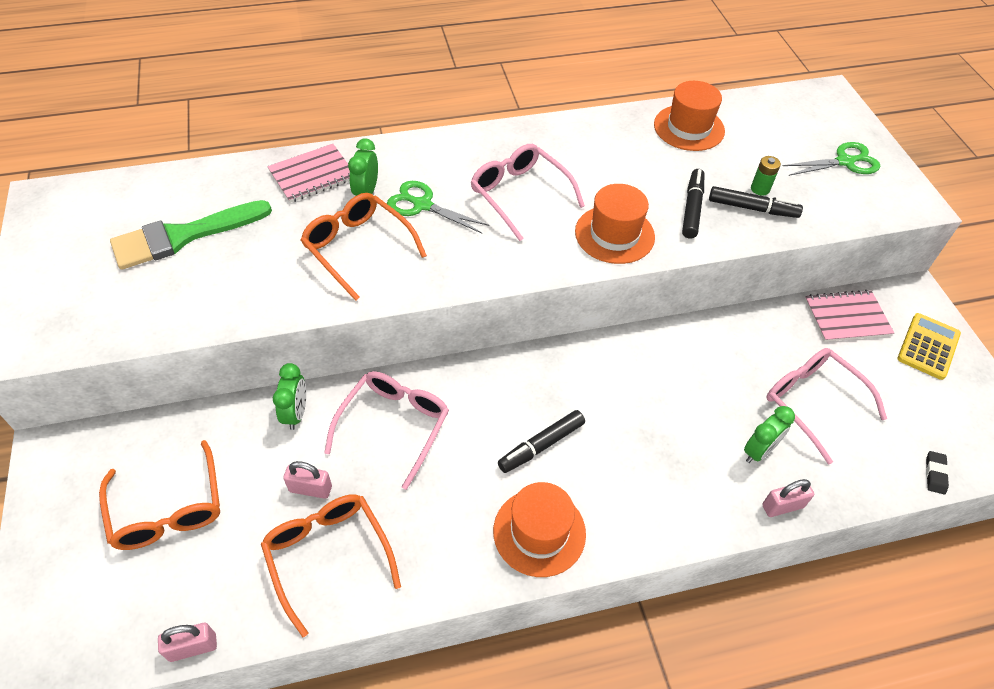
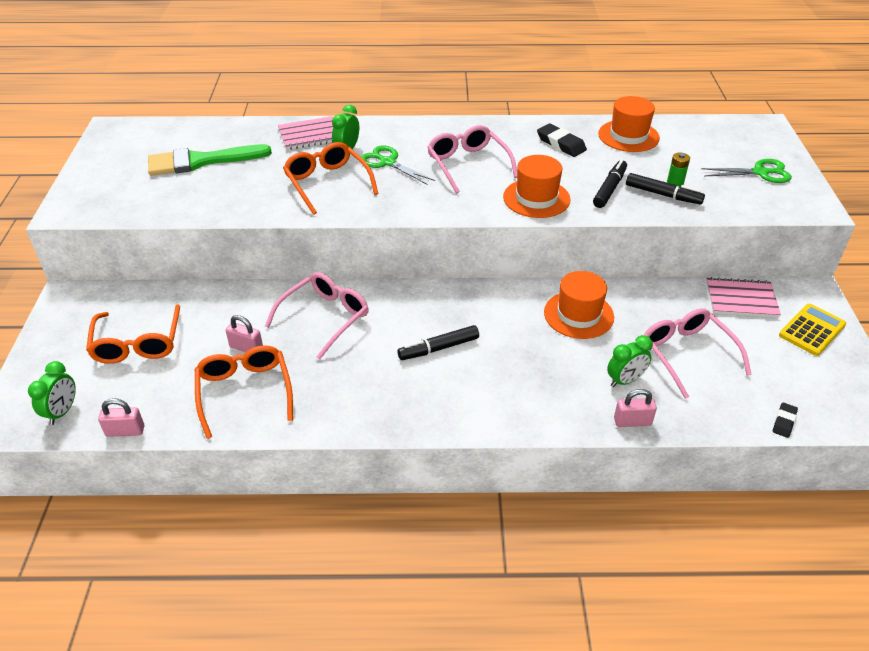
camera: 15 degrees right, 10 degrees down
(296, 413) = (252, 299): green clock -> green clock (62, 412)
(539, 532) = (416, 405): orange hat -> orange hat (578, 314)
(617, 149) = (561, 144): none -> black eraser

